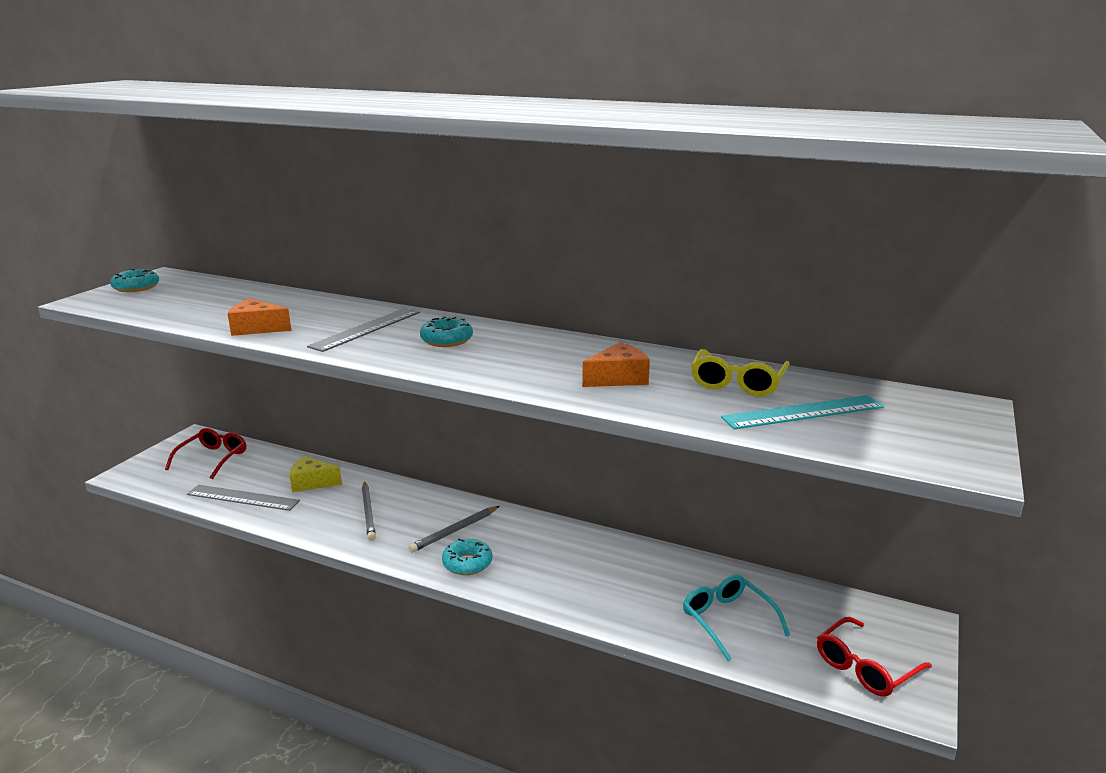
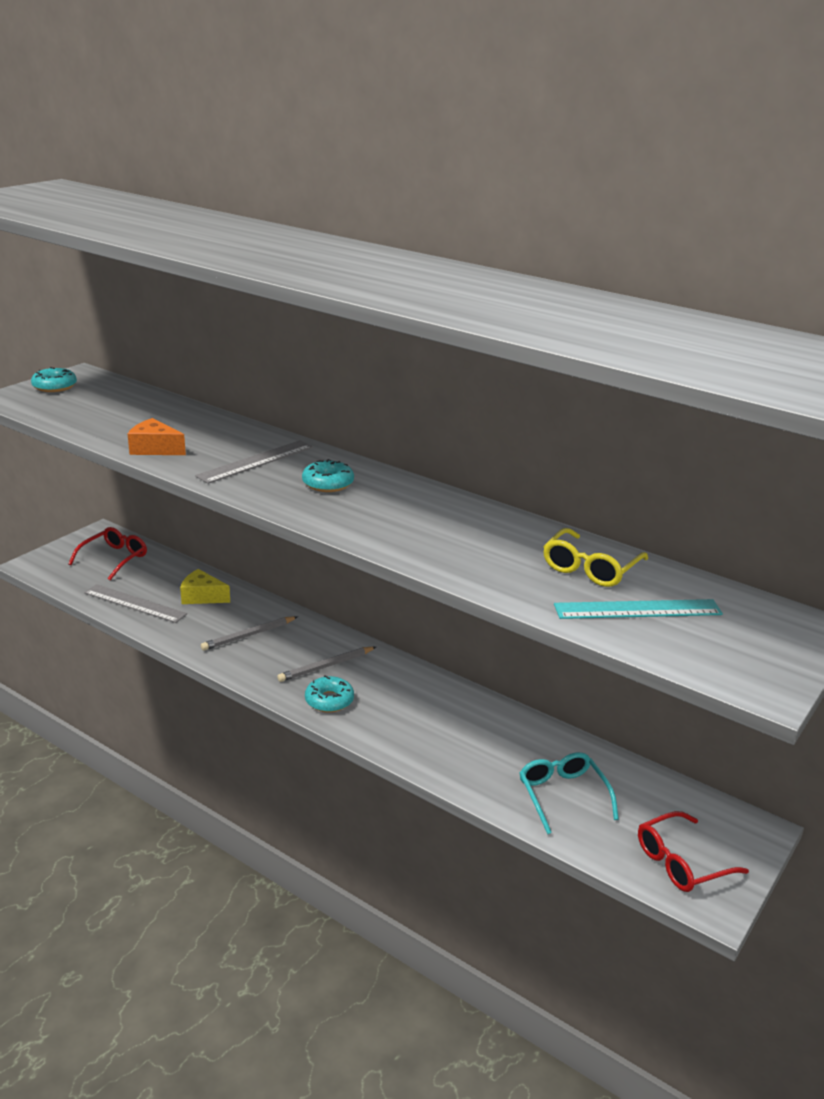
camera: 10 degrees right, 5 degrees up
(368, 512) = (248, 635): grey pencil -> grey pencil turned 60 degrees clockwise
(618, 378) = (475, 548): orange cheese -> none

